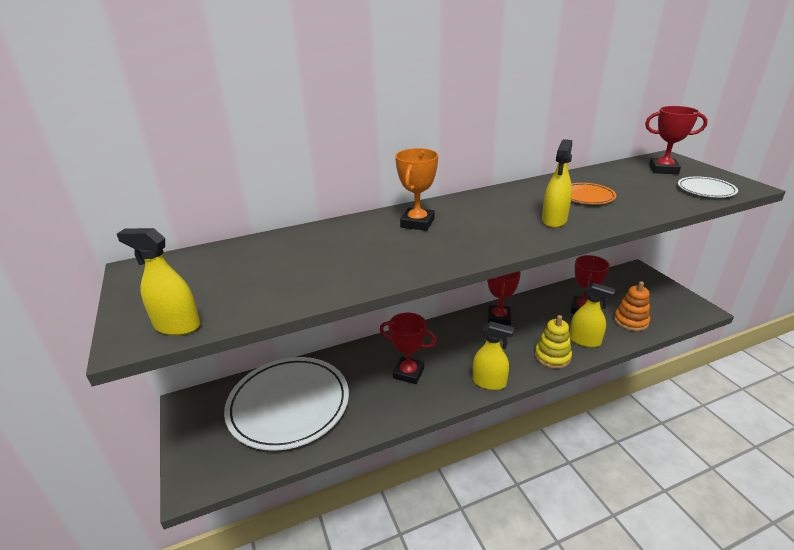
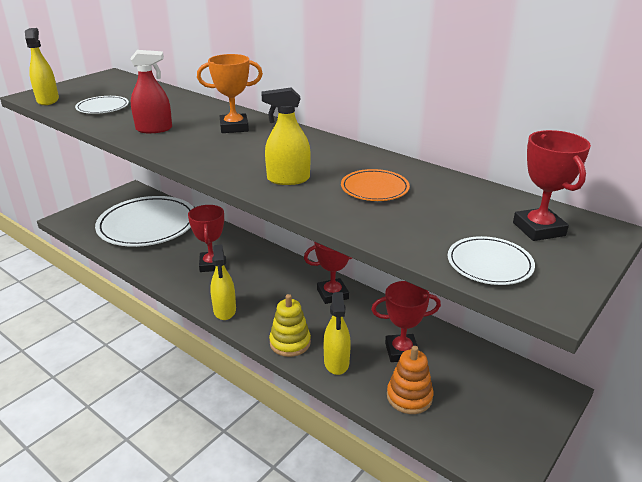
camera: 60 degrees right, 0 degrees up
(267, 285) = (103, 107): none -> white plate
(380, 262) = (154, 129): none -> red spray bottle

